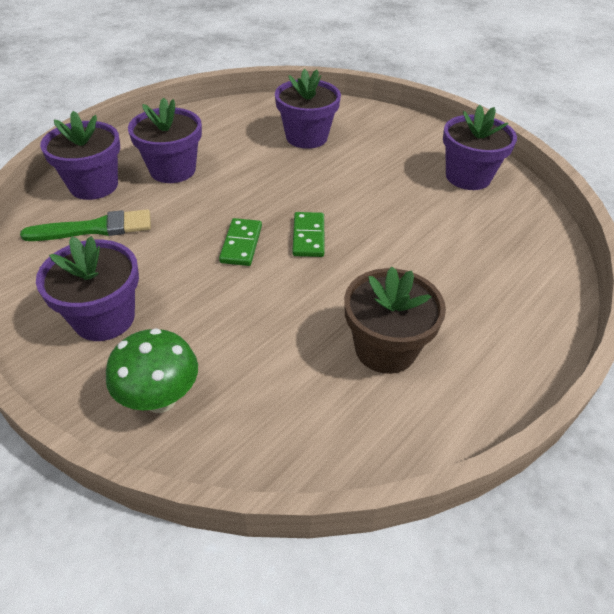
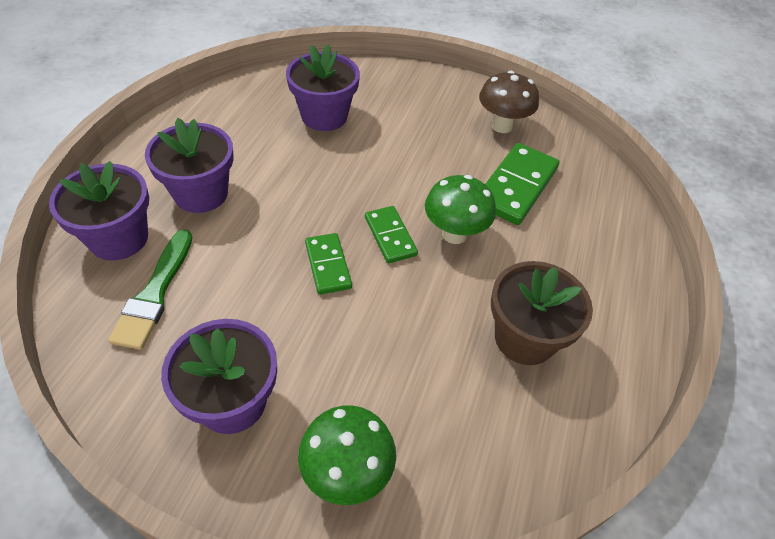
camera: 25 degrees left, 5 degrees up
(95, 228) = (155, 293): green brush -> green brush turned 135 degrees clockwise
(368, 249) = (454, 234): none -> green mushroom
(453, 227) = (516, 187): none -> green domino
(468, 177) = (502, 126): purple flower pot -> brown mushroom

